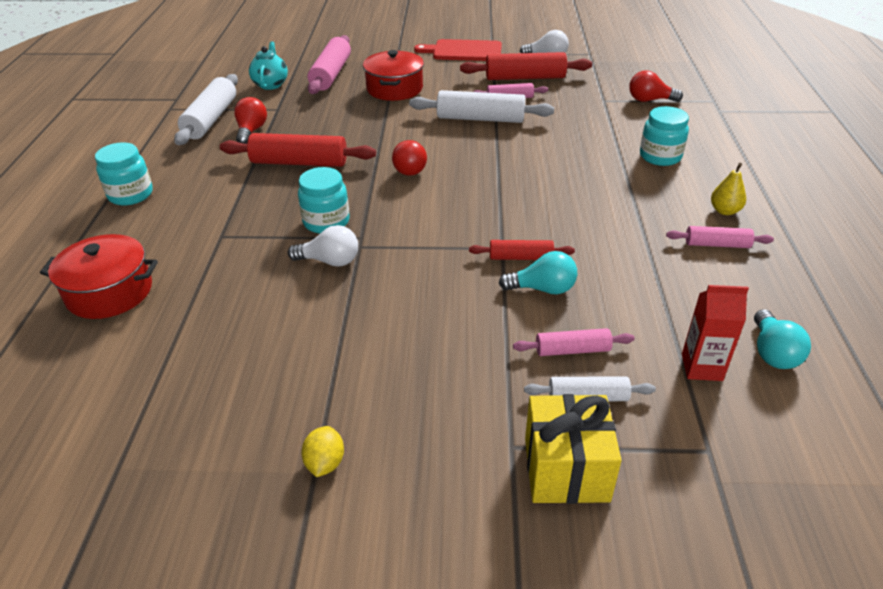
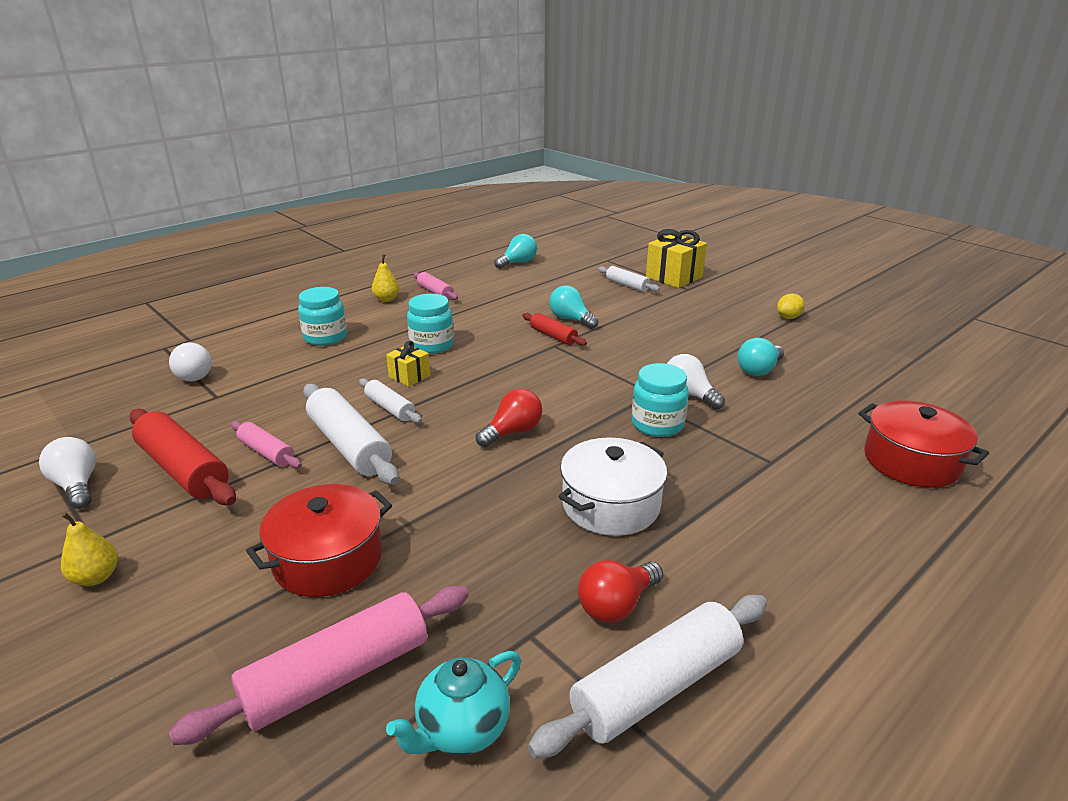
camera: 135 degrees left, 10 degrees down
(131, 195) = (864, 579): turquoise jar -> turquoise jar (432, 345)
(293, 328) = (759, 370): none -> turquoise light bulb
(299, 162) = (611, 505): red rolling pin -> white pot
(464, 51) = (96, 577): red cutting board -> yellow pear
(505, 143) = (390, 408): none -> white rolling pin
(541, 164) = (409, 376): none -> yellow gift
(572, 350) = (604, 297): pink rolling pin -> none
(649, 100) = (192, 375): red light bulb -> white light bulb
(701, 367) = (557, 272): red carton -> none

